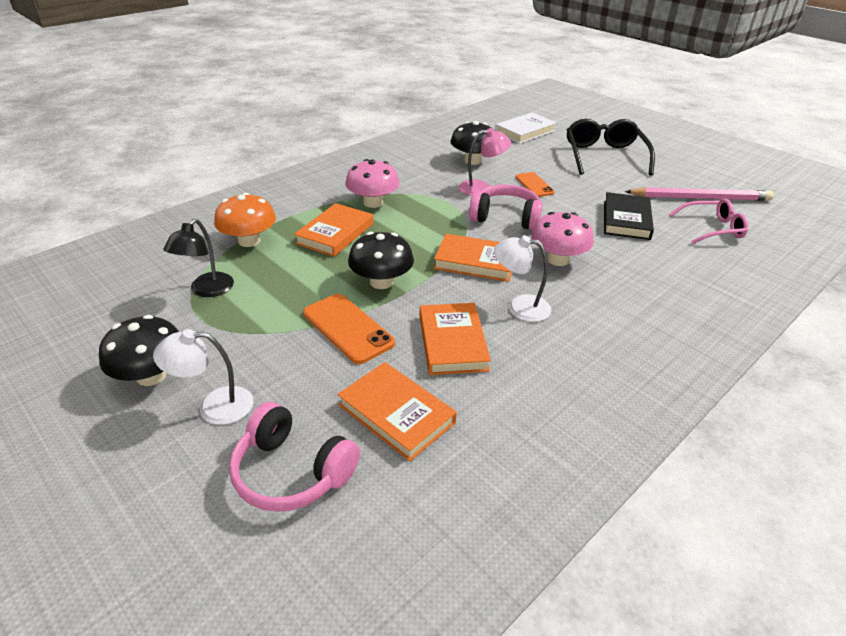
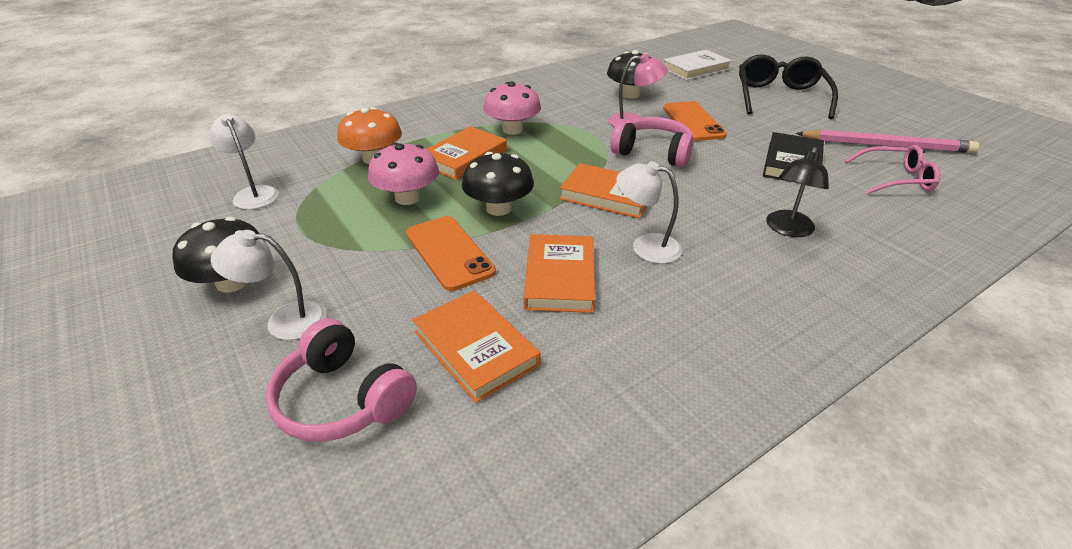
camera: 10 degrees right, 0 degrees up
(141, 285) = (253, 193): none -> white lamp
(207, 290) = (316, 203): black lamp -> black lamp (787, 229)
(534, 185) = (693, 122): orange phone -> orange phone, size x1.55
(558, 259) = (702, 199): pink mushroom -> pink mushroom (407, 198)

